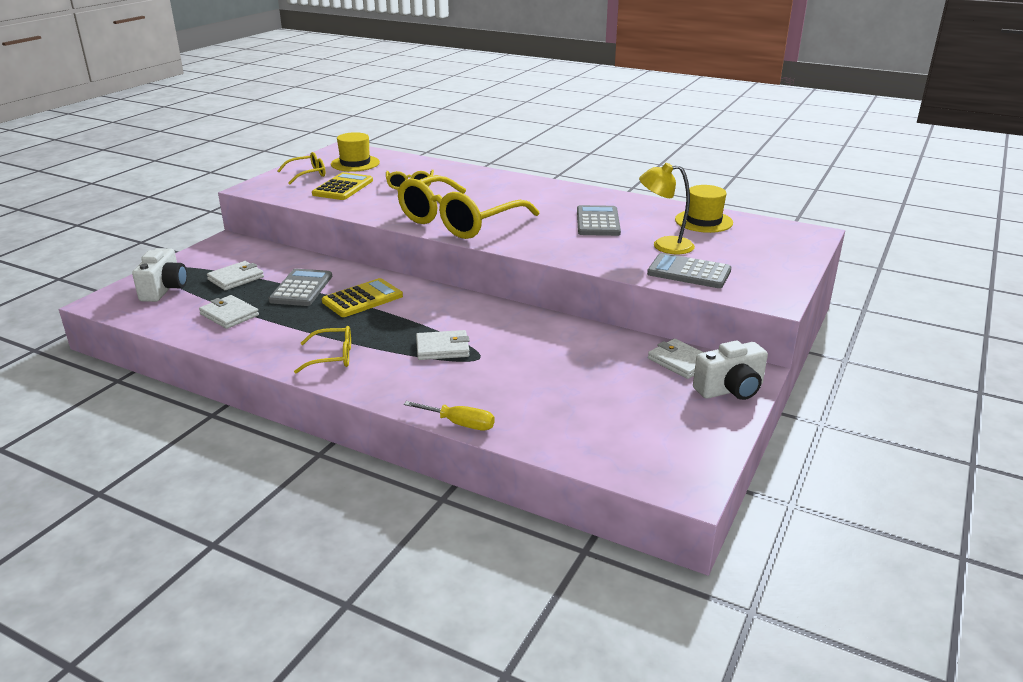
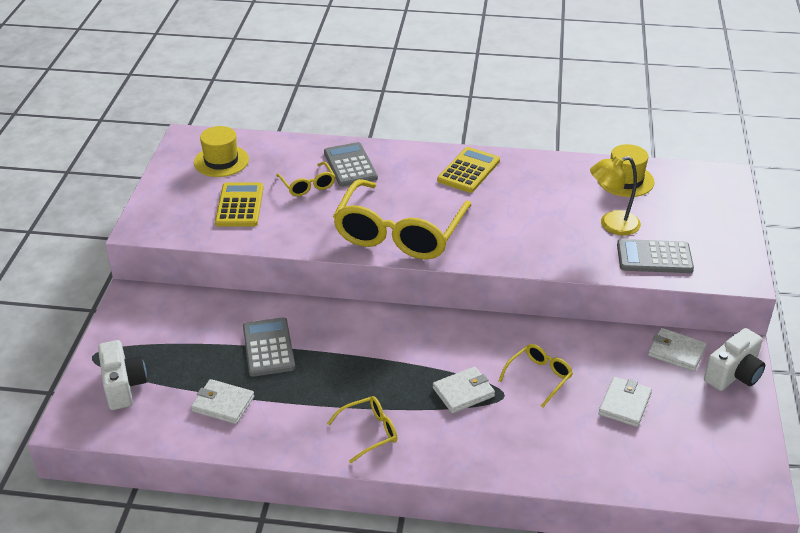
camera: 20 degrees left, 10 degrees up
(236, 278) = (187, 350): white wallet -> white wallet (624, 404)
(307, 174) = (182, 192): yellow glasses -> yellow glasses (538, 377)
(362, 299) = (341, 346): yellow calculator -> yellow calculator (469, 171)
(460, 424) = (540, 480): yellow screwdriver -> none
(598, 222) = (532, 203): grey calculator -> grey calculator (350, 165)

